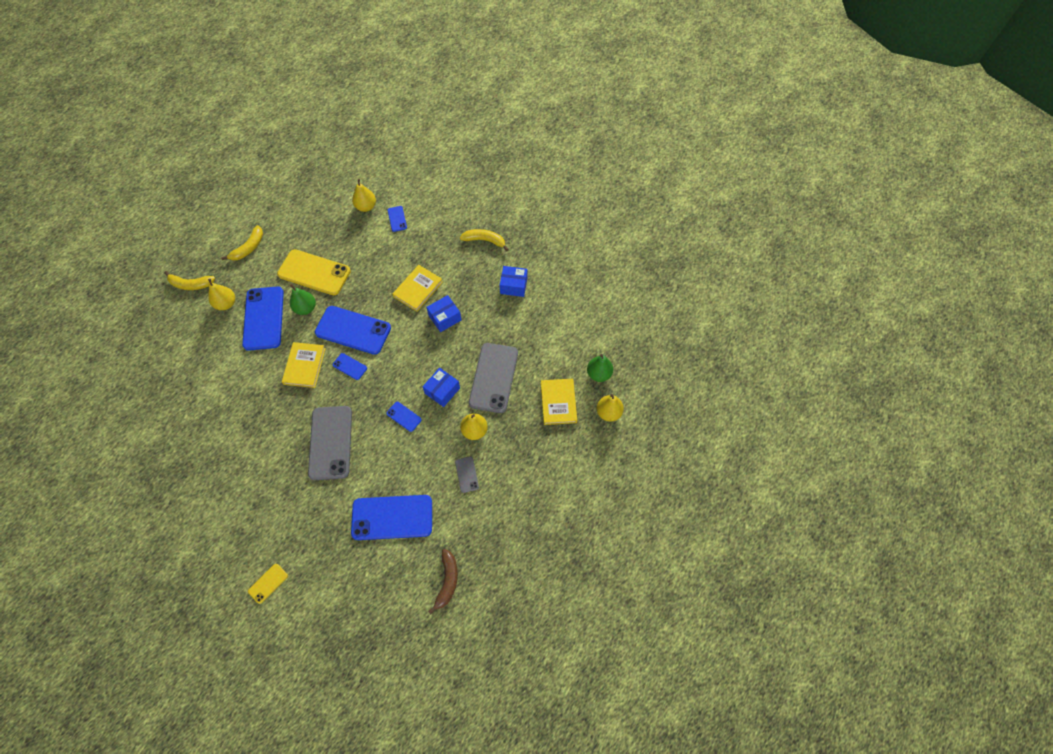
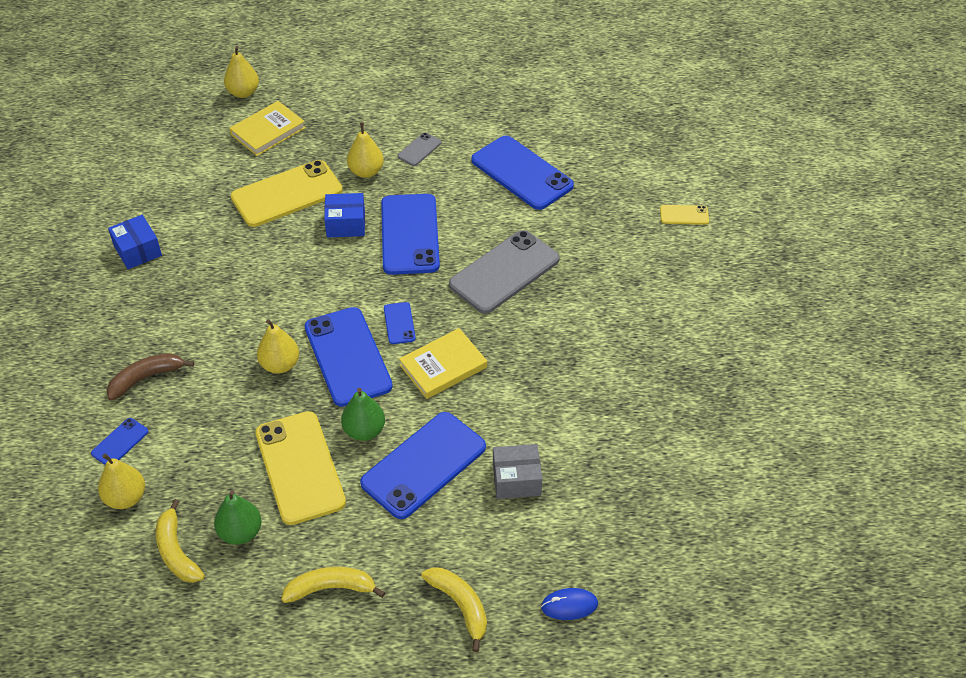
camera: 130 degrees left, 15 degrees down
(146, 321) = (569, 605): none -> blue mouse
(216, 348) = (516, 479): none -> grey box
(226, 304) = (445, 529): yellow pear -> yellow pear (280, 365)
(404, 416) = (409, 234): blue phone -> blue phone, size x2.20
(418, 289) = (225, 336): yellow book -> none
(445, 317) = (245, 283): blue box -> none
(447, 581) = (531, 103): brown banana -> brown banana (146, 378)
(484, 240) = (83, 321): yellow banana -> yellow banana (177, 551)
(493, 377) = (287, 194): grey phone -> yellow phone
(599, 374) = (201, 121): green pear -> green pear (240, 532)

